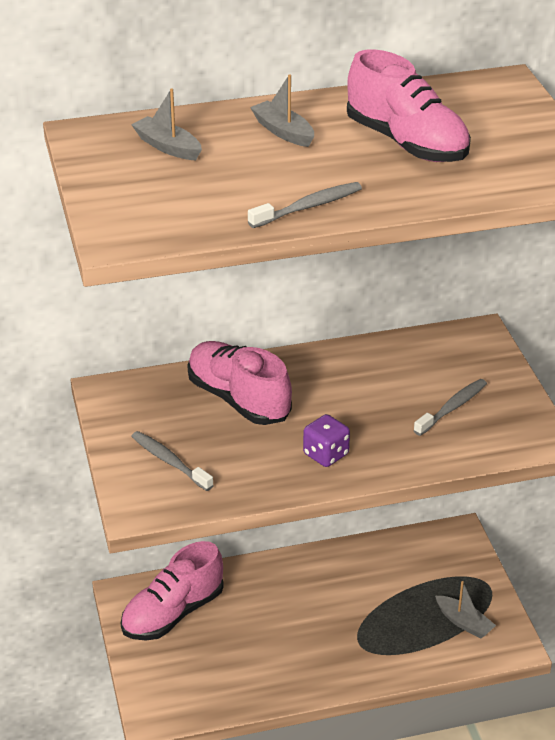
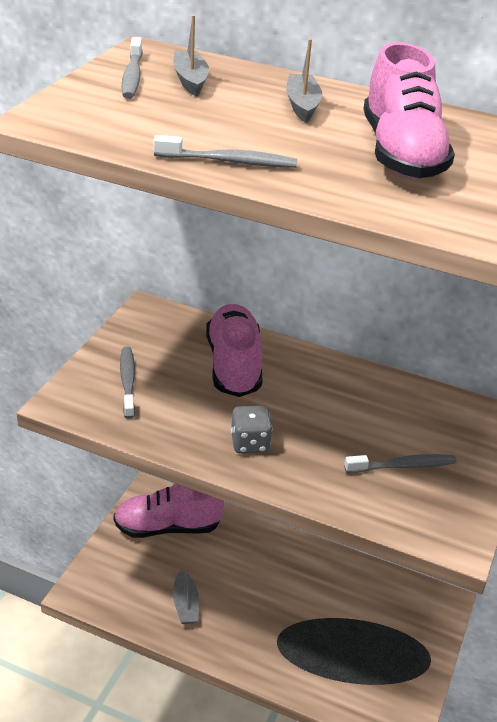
camera: 35 degrees right, 0 degrees up
(117, 164) = (132, 76): none -> grey toothbrush
(326, 454) = (250, 443): purple dice -> grey dice
(464, 622) = (378, 678): grey boat -> grey boat (185, 604)

